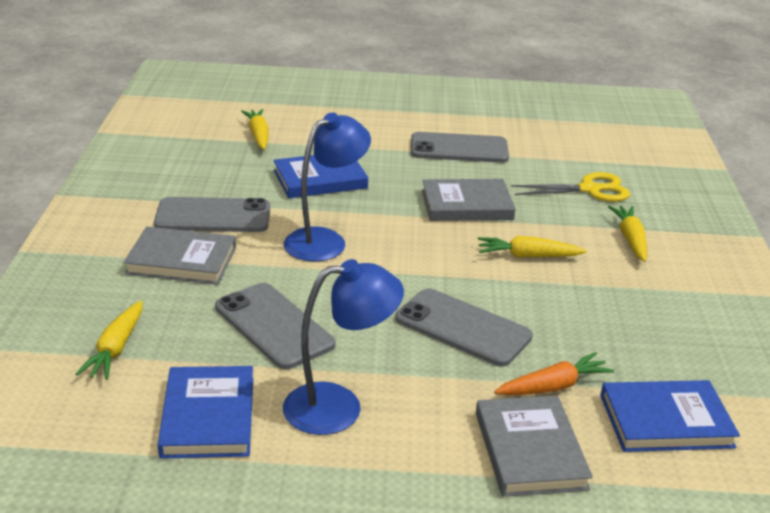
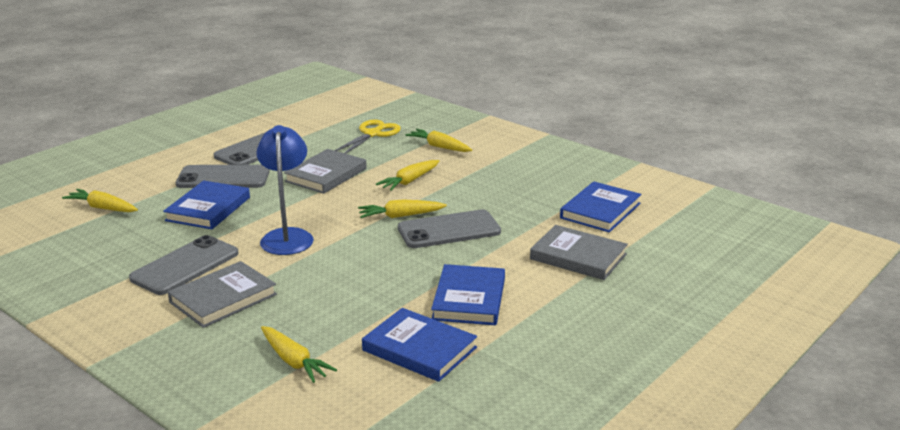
camera: 50 degrees left, 5 degrees down
(274, 326) = (356, 291): grey phone -> grey phone (223, 178)
(339, 407) = (469, 299): blue lamp -> blue book
(449, 284) = (400, 216): none -> yellow carrot
(553, 386) = (536, 227): orange carrot -> none

